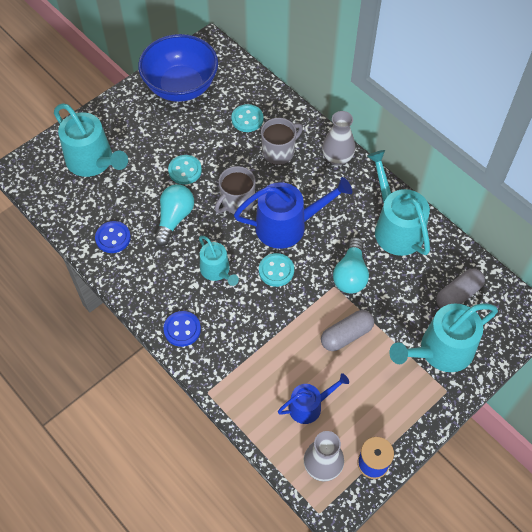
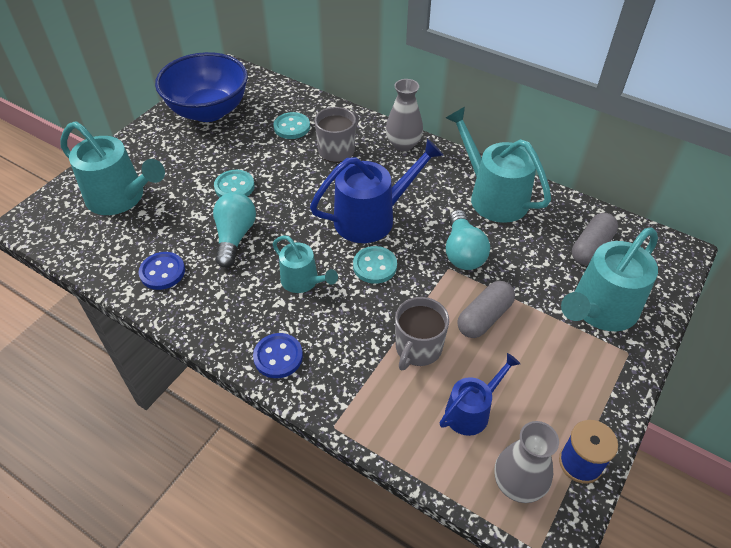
camera: 15 degrees left, 10 degrees down
(237, 202) = (305, 206): grey mug -> grey mug (418, 348)

